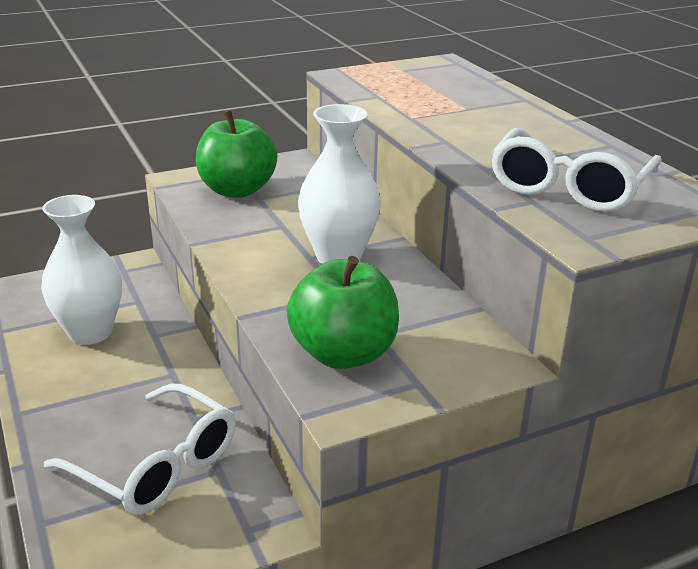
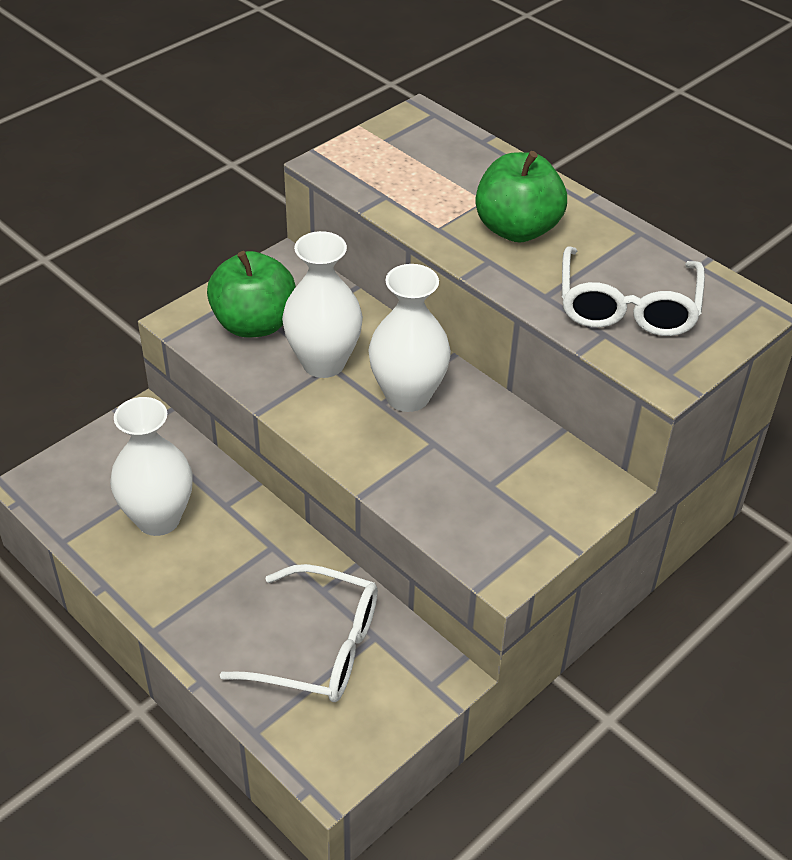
camera: 20 degrees left, 15 degrees up
(277, 222) = (323, 363): none -> white vase
(343, 354) = (474, 514): green apple -> green apple (517, 229)

